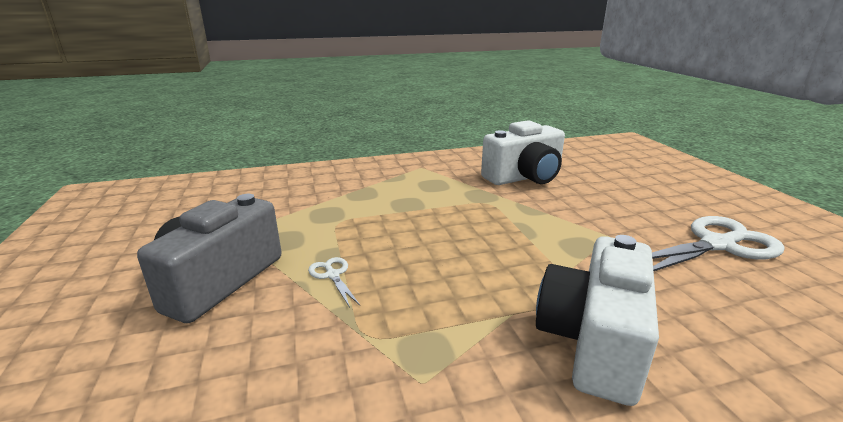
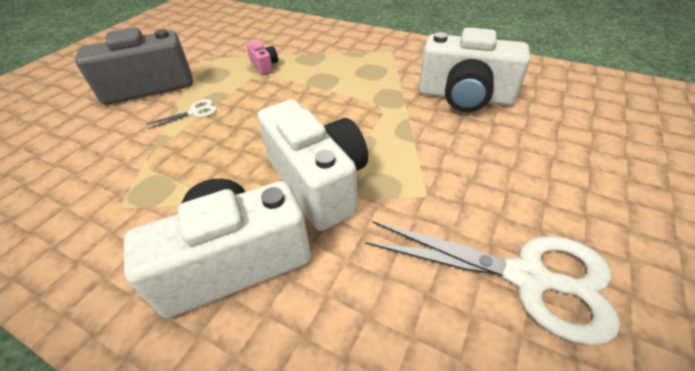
camera: 45 degrees right, 20 degrees up
(329, 214) = (264, 66): none -> pink camera
(332, 275) = (195, 112): white scissors -> white scissors turned 45 degrees clockwise
(541, 264) = (318, 182): none -> white camera

